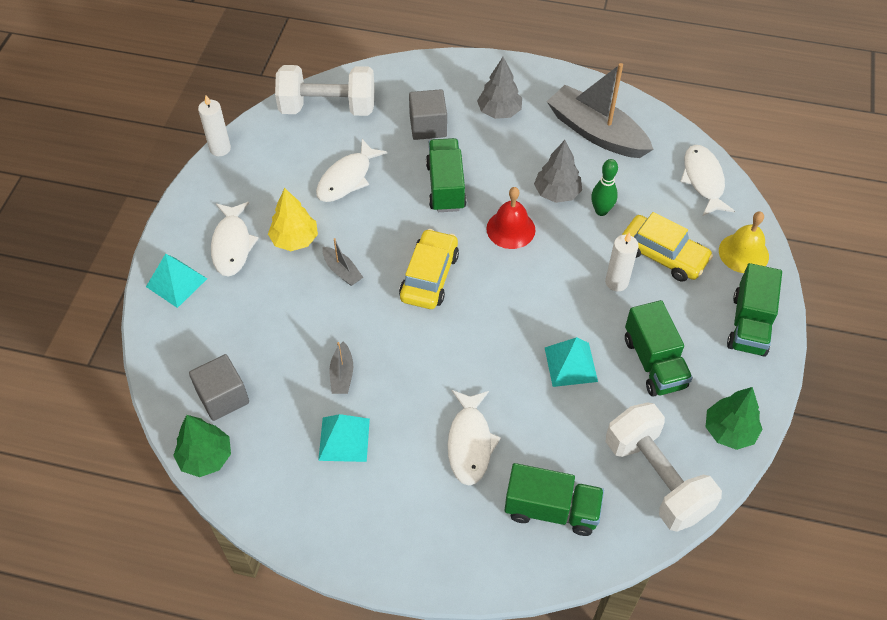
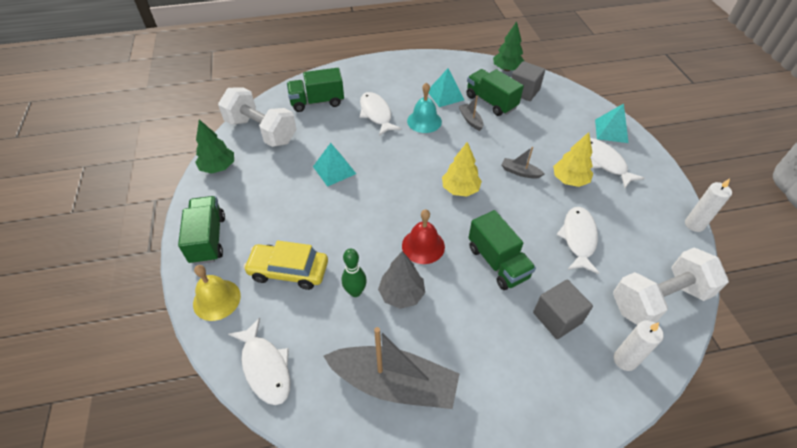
camera: 155 degrees right, 5 degrees down
(408, 399) = (424, 121): none -> turquoise bell
(429, 276) = (460, 189): yellow car -> yellow tree
(499, 111) = (505, 367): grey tree -> none
(616, 282) = (321, 234): white candle -> white candle (624, 360)
(654, 362) = (277, 189): green truck -> green truck (491, 102)

